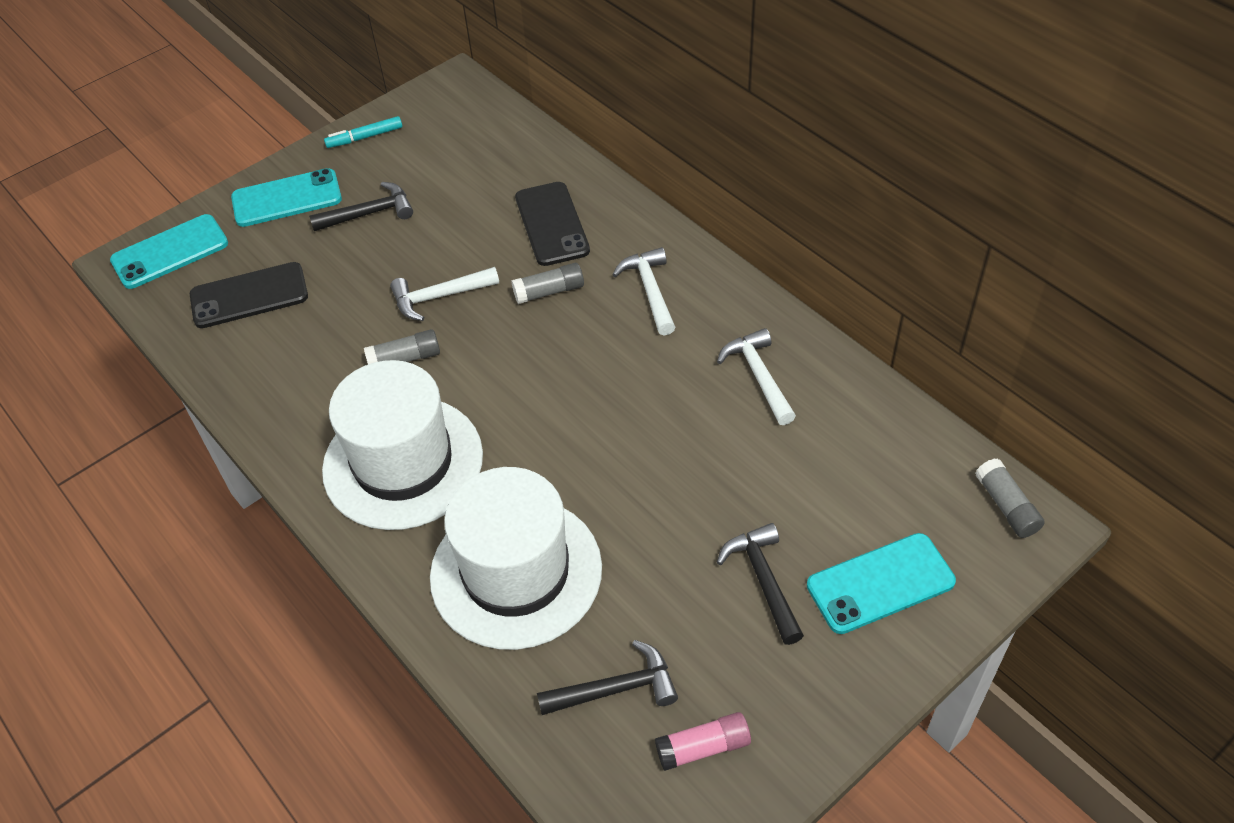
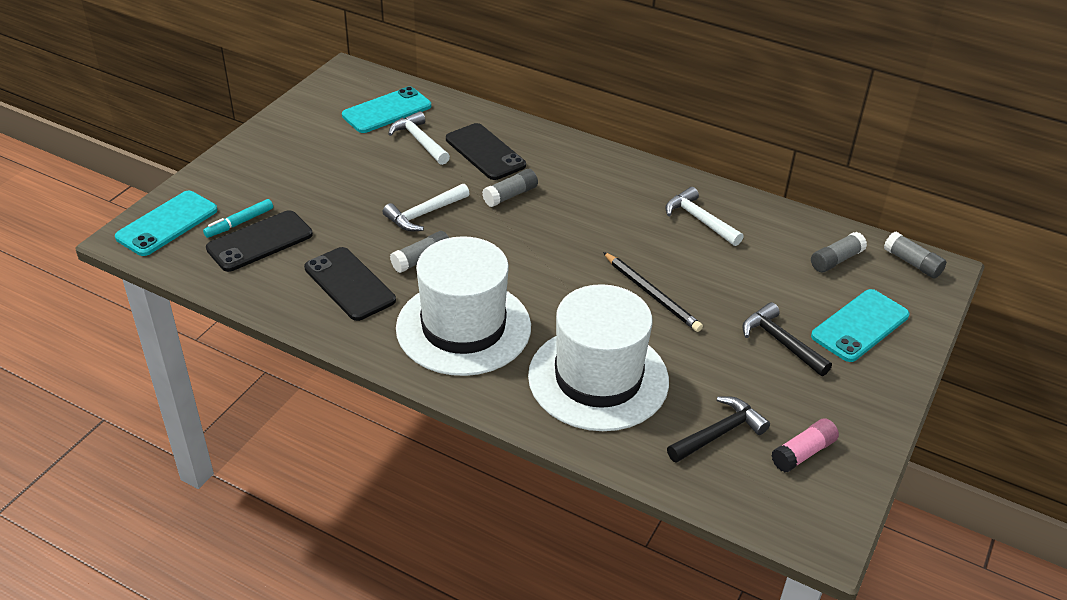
camera: 25 degrees left, 10 degrees down
(287, 198) = (251, 170): turquoise phone -> turquoise phone (387, 111)
(312, 374) = (349, 284): none -> black phone
(365, 137) = (293, 119): turquoise marker -> turquoise marker (239, 223)
(369, 213) = (330, 169): black hammer -> none
(641, 470) = (652, 294): none -> black pencil
(650, 291) = (587, 182): white hammer -> white hammer (419, 141)
(904, 477) = (836, 260): none -> grey glue stick

